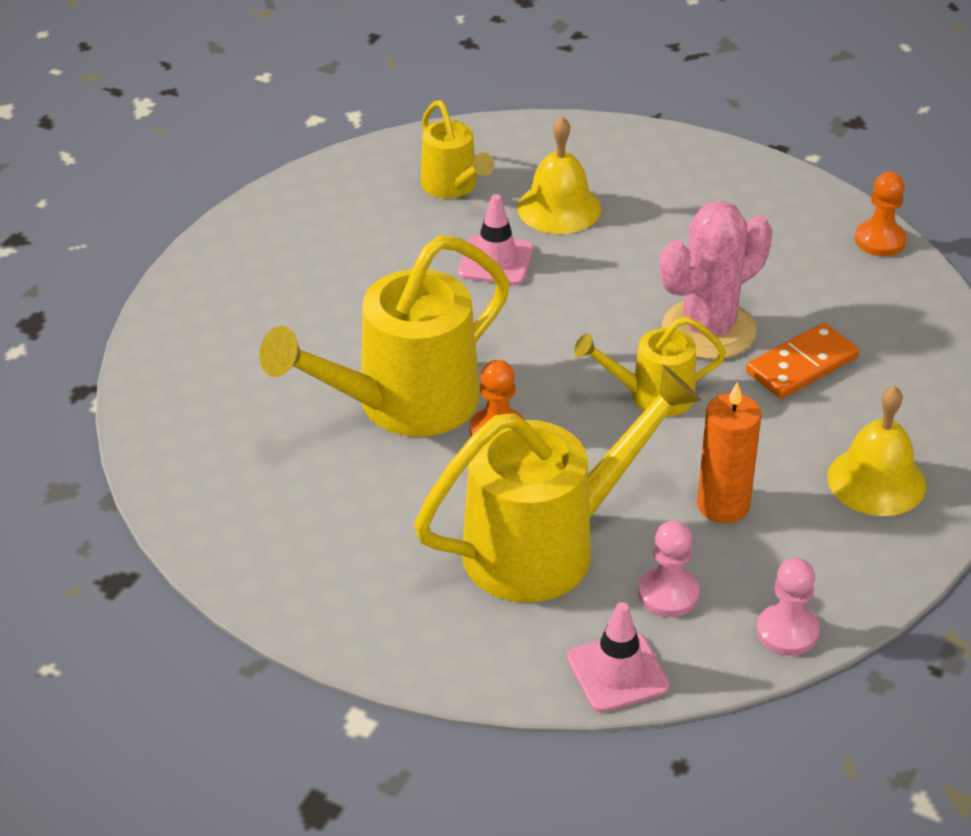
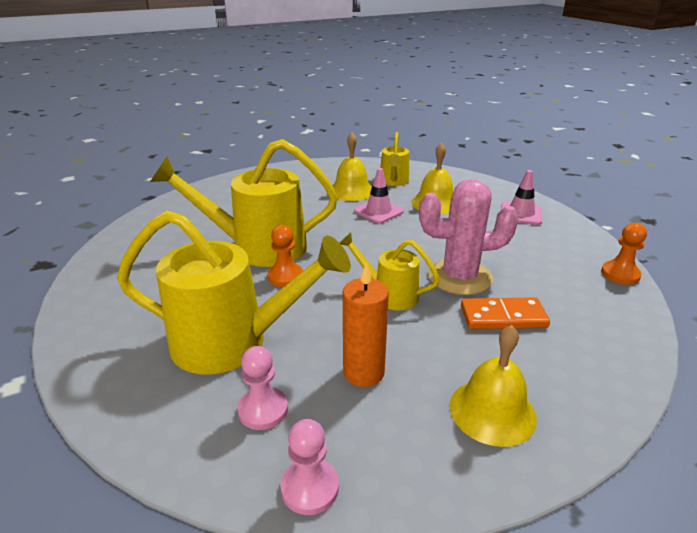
camera: 35 degrees right, 10 degrees down
(409, 234) = (351, 190): none -> yellow bell
(617, 672) = (166, 444): pink traffic cone -> pink traffic cone (521, 214)

